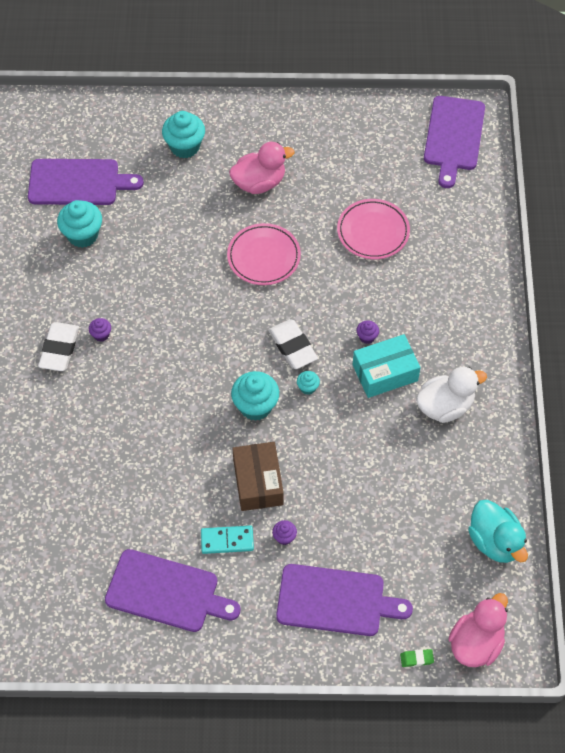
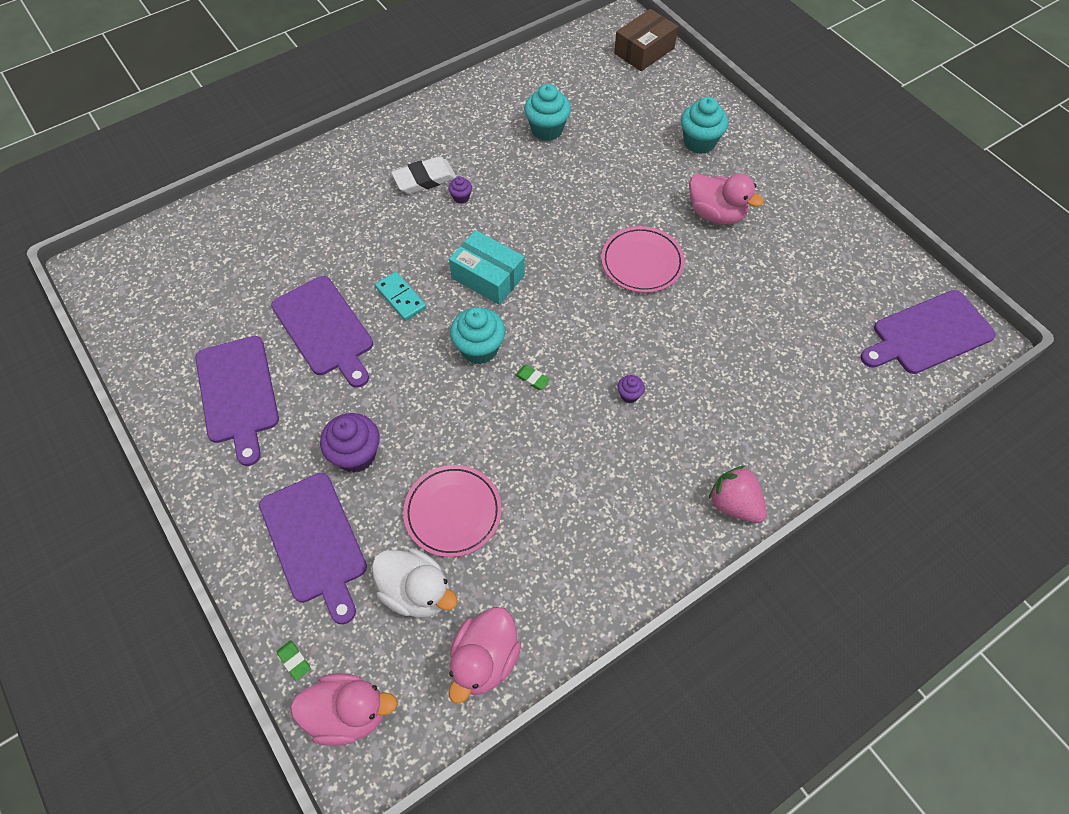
camera: 55 degrees right, 0 degrees up
(78, 182) = (594, 98): purple cutting board -> purple cutting board (325, 329)
(227, 540) = (321, 409): turquoise domino -> turquoise domino (401, 298)
(258, 482) = (400, 398): brown box -> brown box (644, 51)
(284, 537) = (356, 455): purple cupcake -> purple cupcake, size x2.04
(293, 346) = (566, 340): white eraser -> none
(308, 388) = (532, 379): turquoise cupcake -> green eraser
(373, 231) = (751, 330): pink plate -> pink plate (453, 512)
(385, 372) = (603, 434): turquoise box -> turquoise box (488, 277)
(445, 406) = (609, 512): white duck -> white duck (416, 592)
(491, 331) = (734, 504): none -> pink strawberry
(495, 541) = (484, 660): turquoise duck -> pink duck

